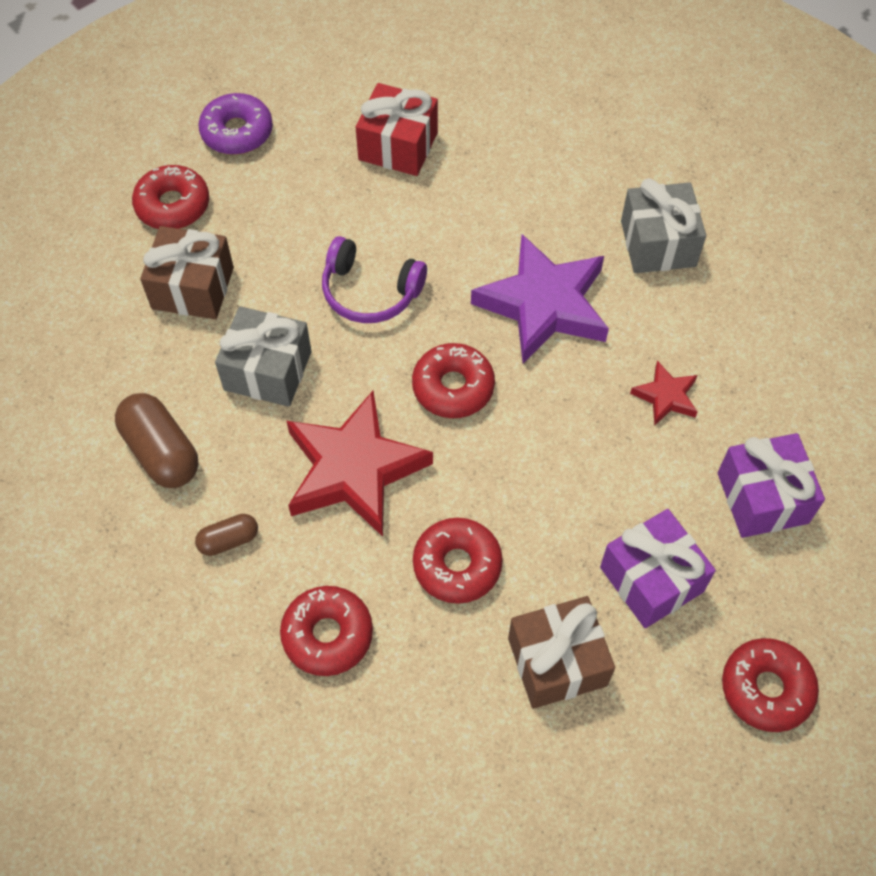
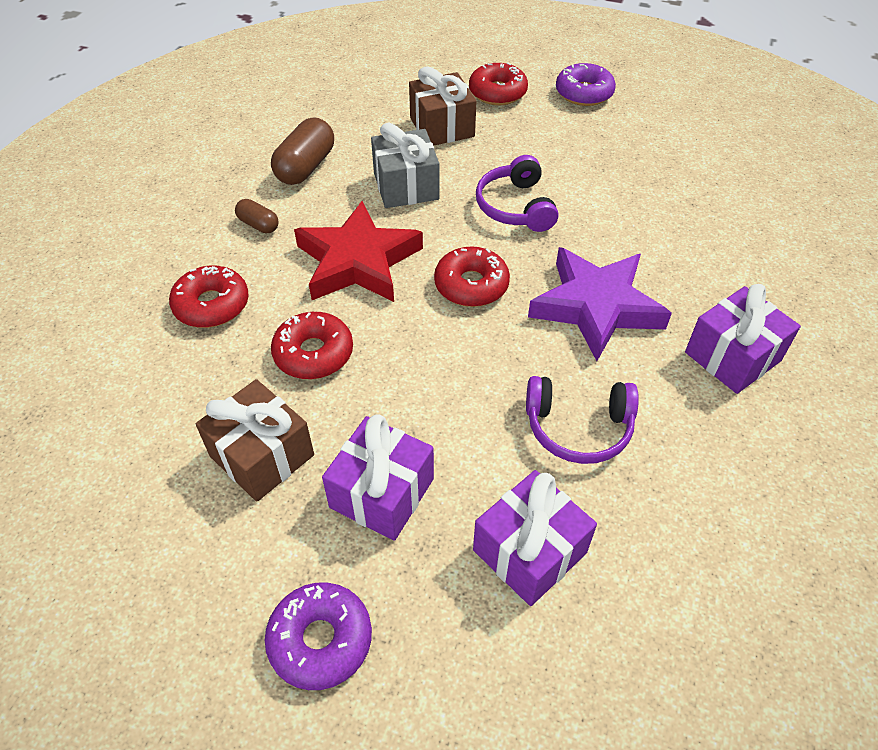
camera: 60 degrees right, 10 degrees down
(398, 146) = (657, 167): red gift -> none
(658, 244) = (732, 356): grey gift -> purple gift
(666, 396) = (578, 427): red star -> purple headphones
(766, 688) = (320, 640): red donut -> purple donut

